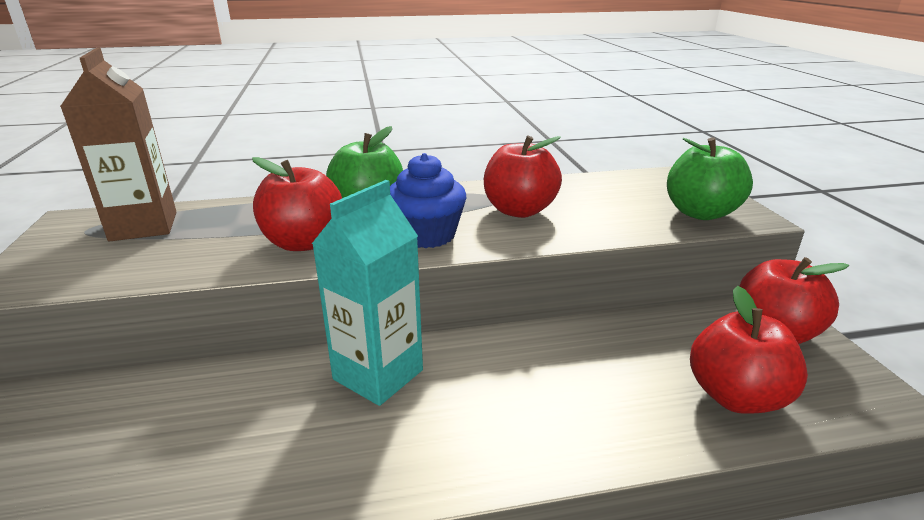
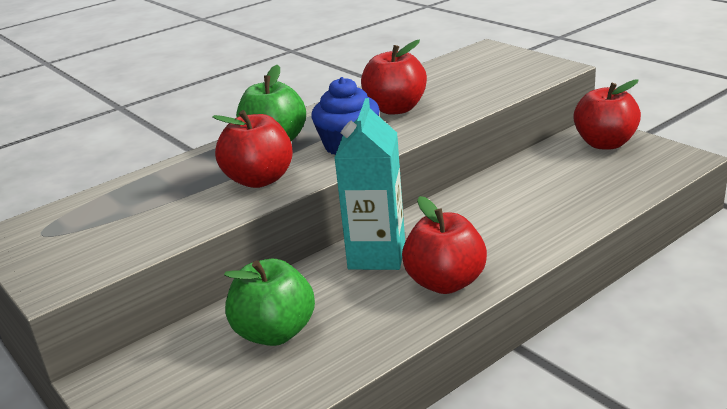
camera: 25 degrees left, 0 degrees up
(144, 226) = (94, 214): brown carton -> none
(700, 213) = (523, 74): green apple -> green apple (275, 333)
(735, 396) = (608, 185): red apple -> red apple (445, 282)

